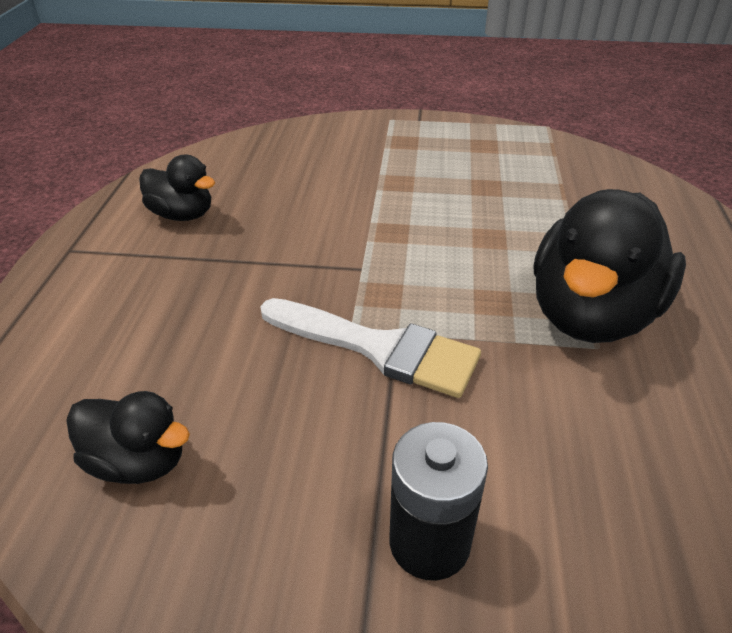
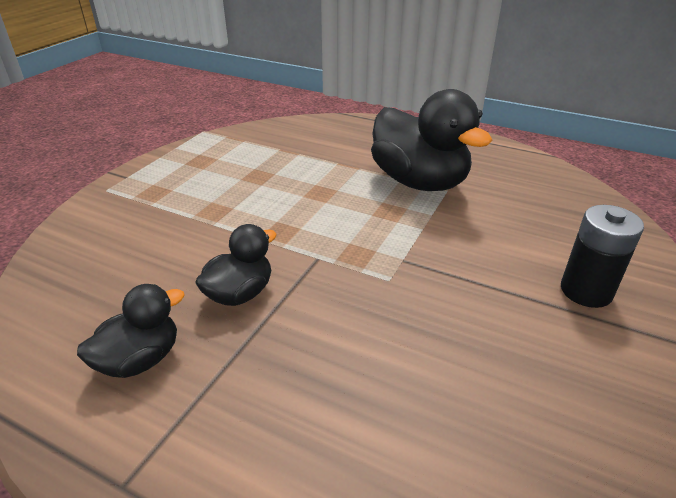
camera: 70 degrees left, 5 degrees down
(139, 461) = (503, 435): black duck -> black duck (240, 294)
(378, 348) = (416, 271): white brush -> none

